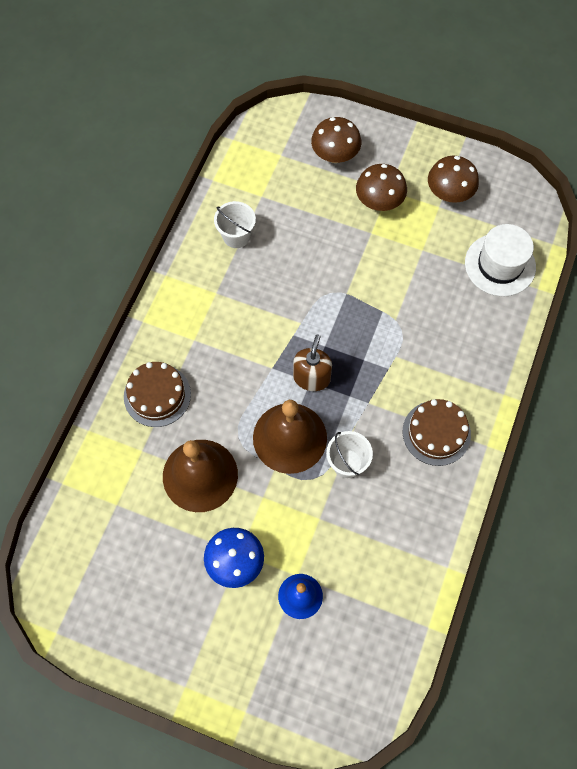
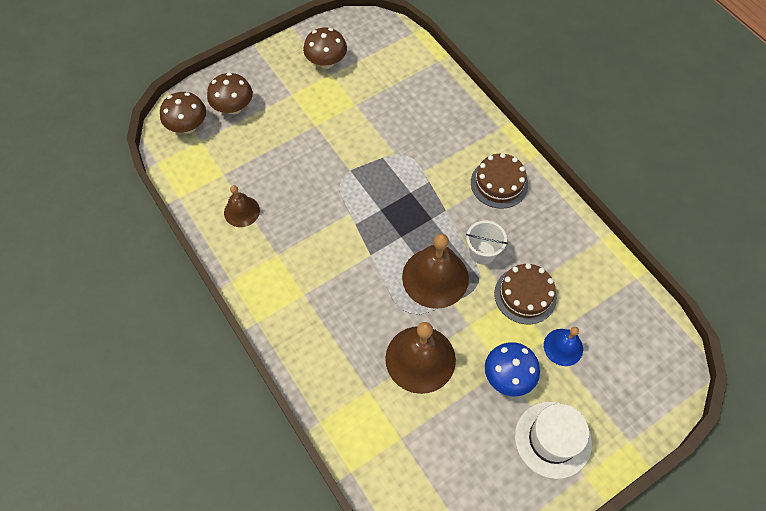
camera: 55 degrees left, 5 degrees down
(157, 395) = (330, 350): brown cake -> brown cake (525, 295)
(236, 236) = (241, 211): white bucket -> brown bell
(311, 377) = (398, 233): brown soap dispenser -> none
(379, 202) = (295, 105): brown mushroom -> brown mushroom (188, 126)
(500, 265) = (404, 69): white hat -> white hat (552, 439)

